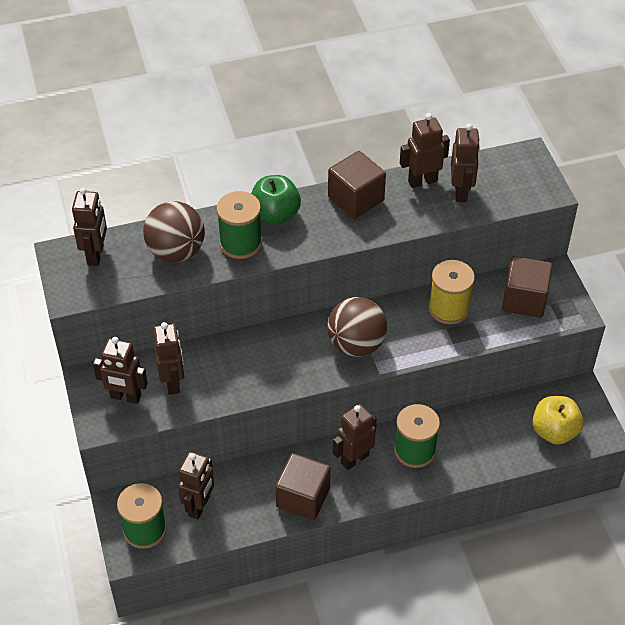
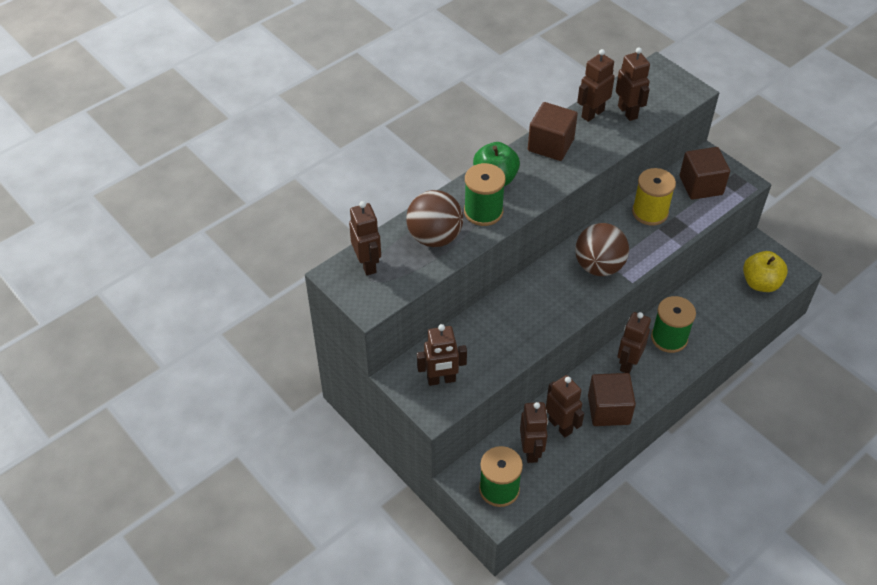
camera: 25 degrees left, 0 degrees up
(173, 382) = (473, 352): brown robot -> brown robot (560, 426)

